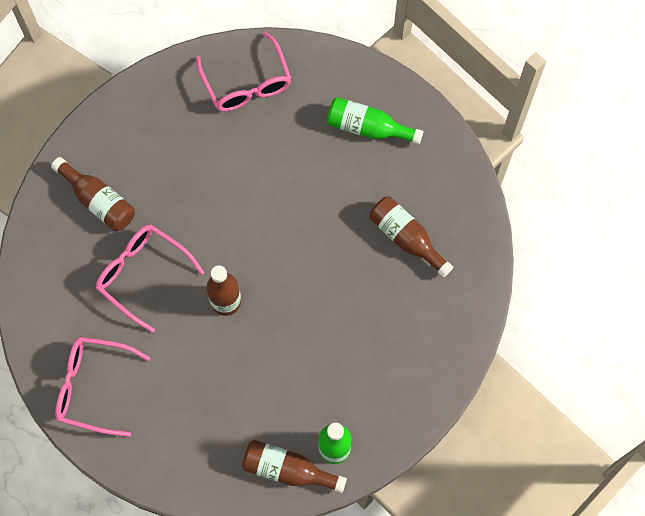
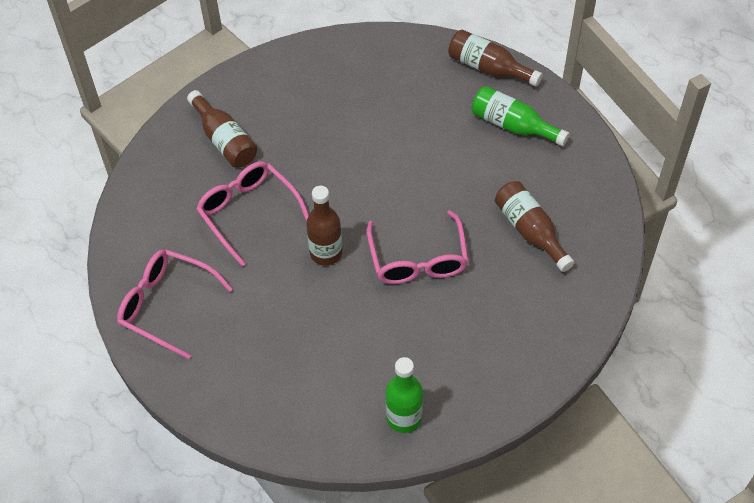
camera: 15 degrees right, 15 degrees down
(247, 83) = (400, 67): pink glasses -> pink glasses (418, 260)
(287, 469) = (347, 428): brown bottle -> brown bottle (488, 68)

